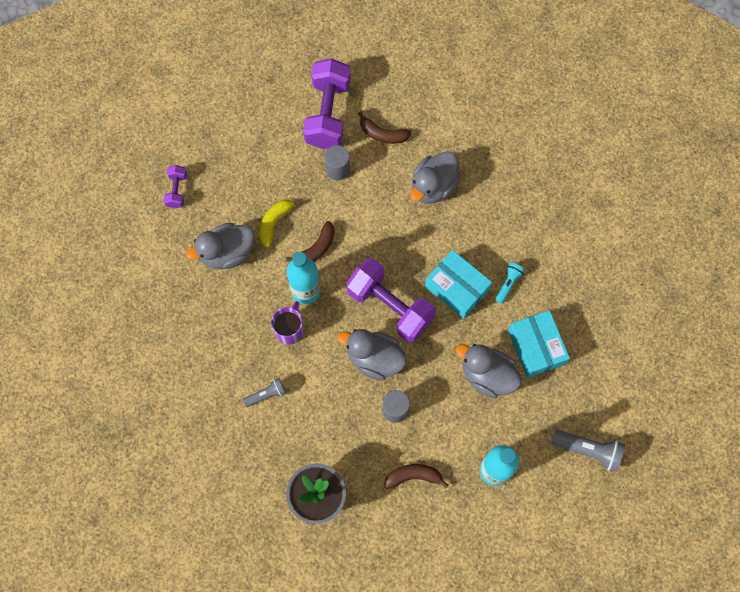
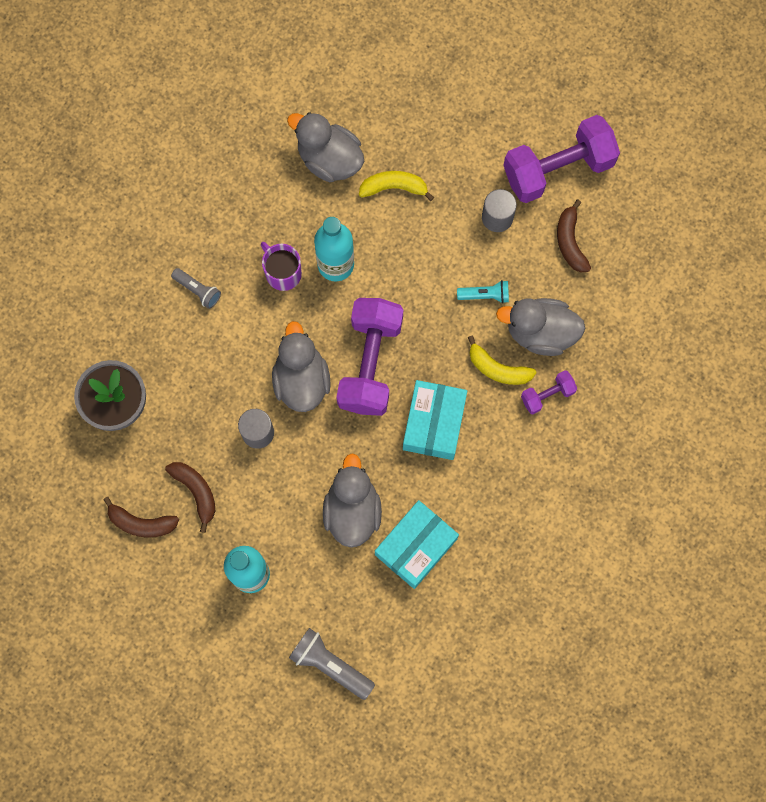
camera: 60 degrees right, 5 degrees up
(177, 190) = (369, 65): purple dumbbell -> purple dumbbell (547, 395)
(289, 329) = (282, 273): purple mug -> purple mug turned 120 degrees counterclockwise
(316, 248) = (390, 248): brown banana -> brown banana (141, 523)
(442, 227) = (498, 368): none -> yellow banana
(508, 284) = (472, 477): turquoise flashlight -> turquoise flashlight (485, 295)
(588, 450) = (330, 665): grey flashlight -> grey flashlight turned 135 degrees clockwise

